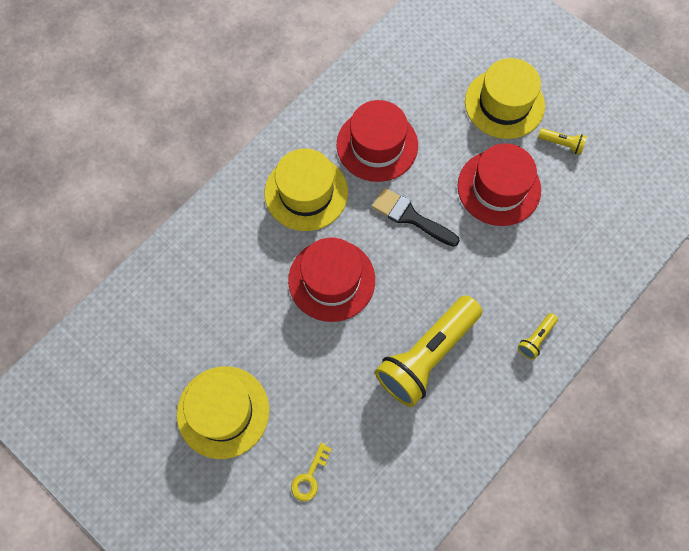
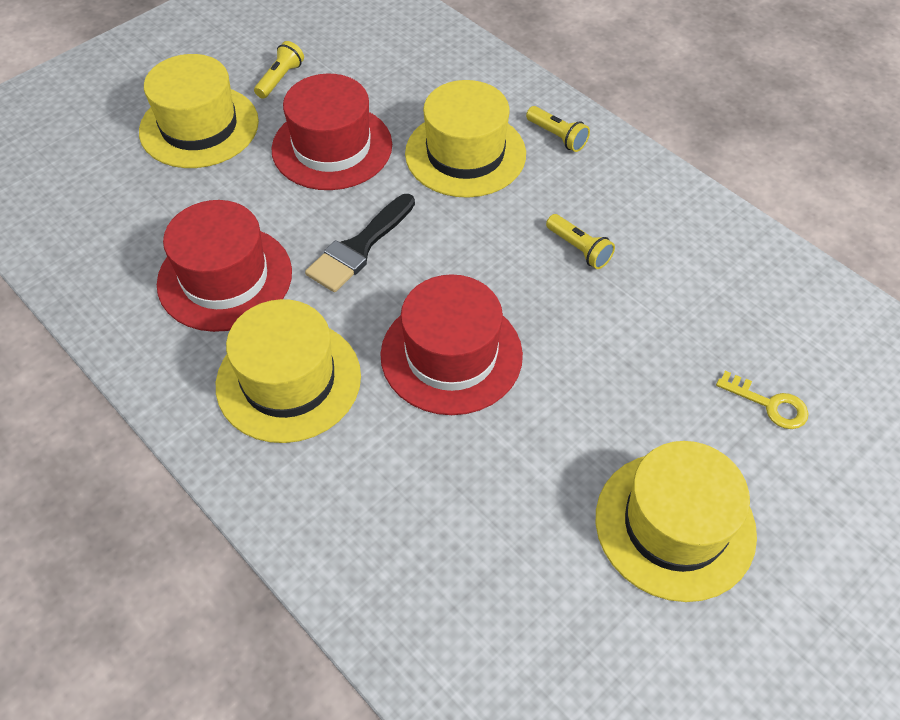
camera: 85 degrees left, 15 degrees down
(427, 356) = (579, 249): yellow flashlight -> yellow flashlight, size x0.42
(507, 275) = (465, 154): none -> yellow hat

